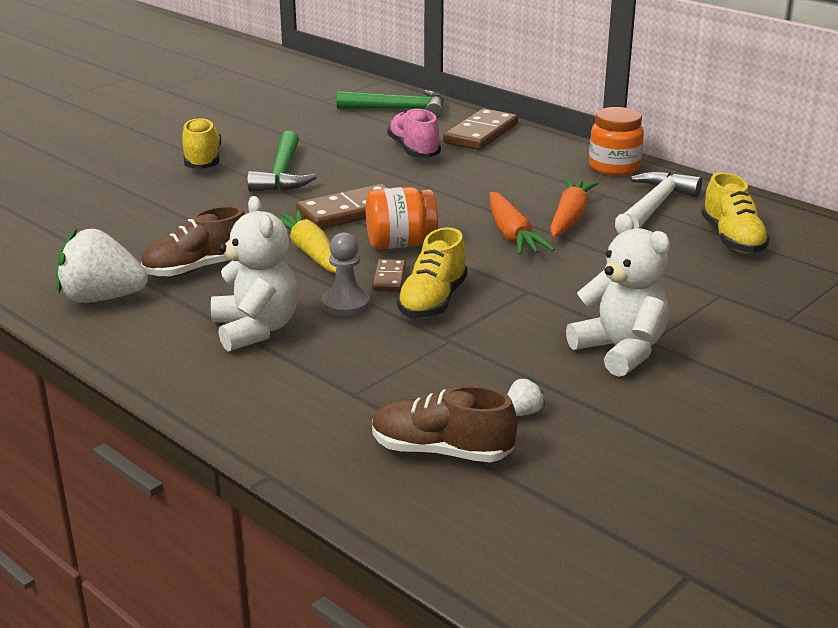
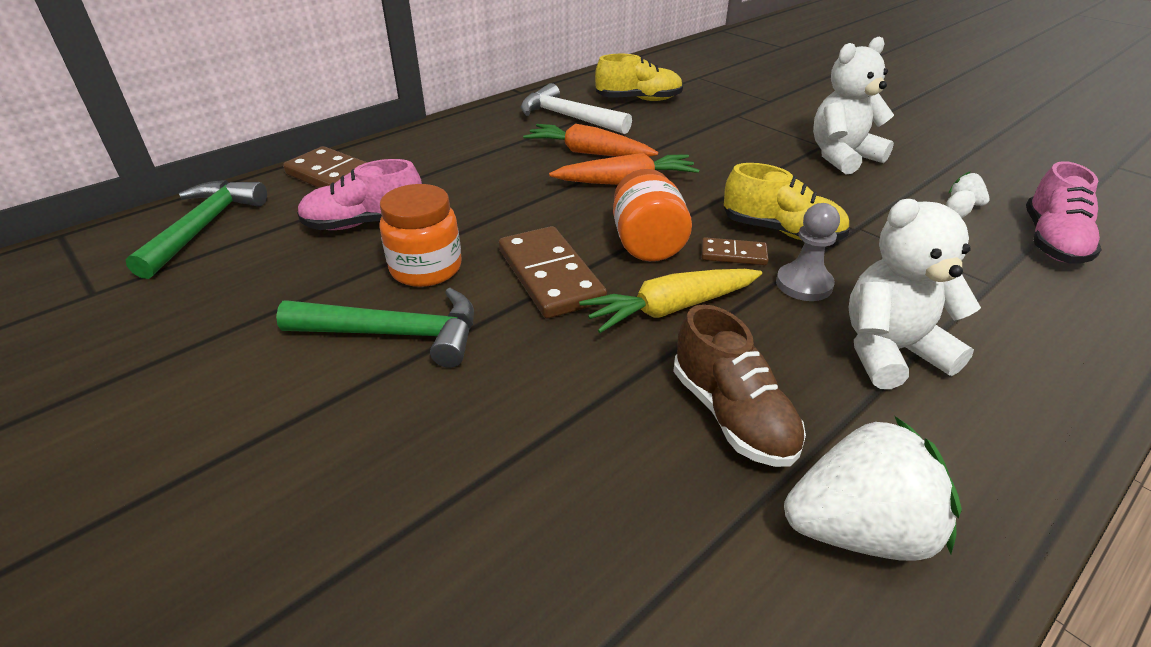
camera: 85 degrees left, 10 degrees up
(102, 298) = (858, 529): white strawberry -> white strawberry turned 105 degrees counterclockwise
(202, 160) = (281, 432): yellow shoe -> none
(441, 451) = (1052, 241): brown shoe -> pink shoe
(614, 167) = (475, 124): orange jar -> orange jar (426, 269)

